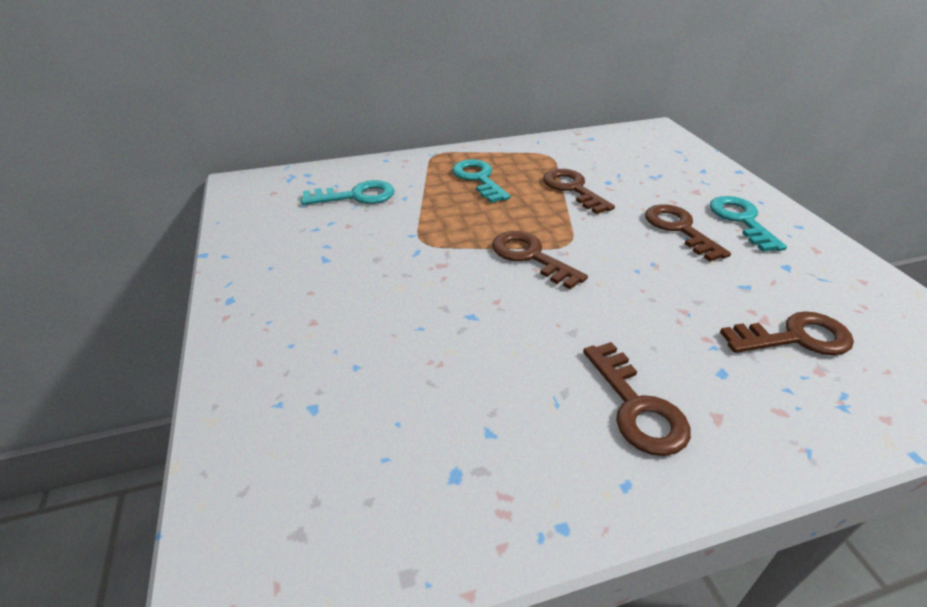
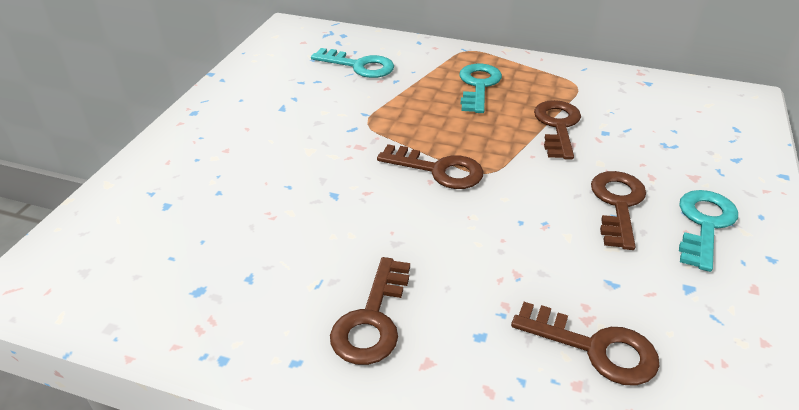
camera: 35 degrees right, 0 degrees up
(531, 257) = (438, 170): brown key -> brown key turned 120 degrees clockwise

